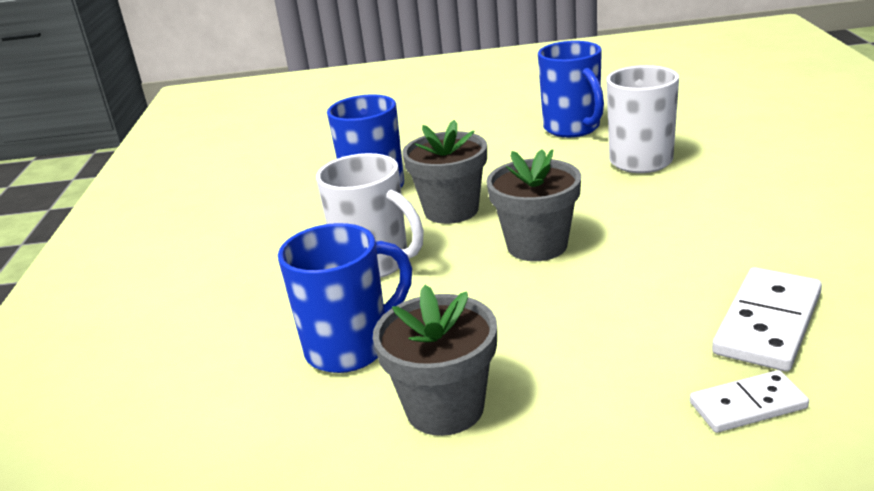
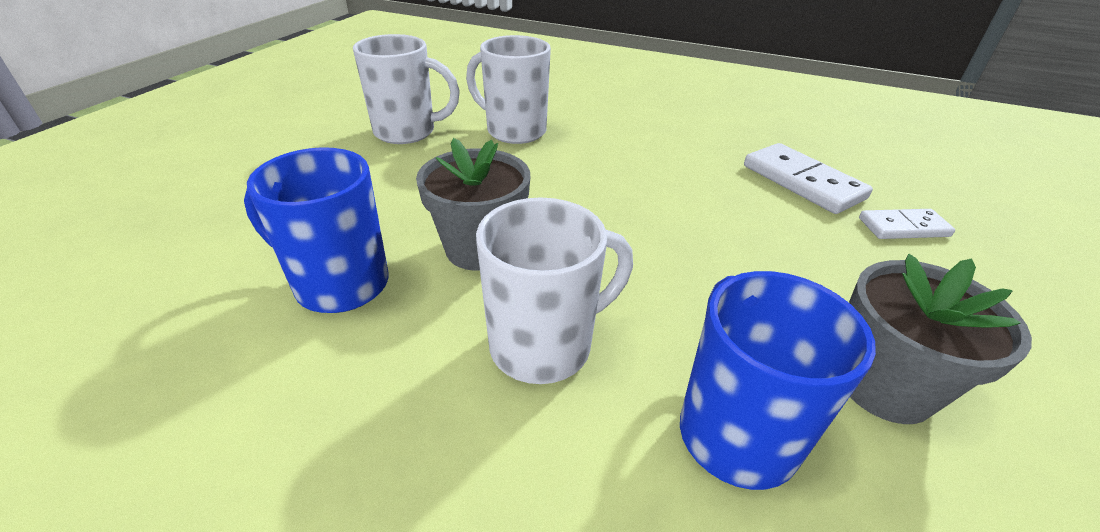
camera: 70 degrees left, 10 degrees up
(537, 245) = (610, 226): grey flower pot -> none
(573, 128) = (407, 132): blue mug -> white mug
(747, 405) = (903, 227): white domino -> white domino turned 75 degrees clockwise

